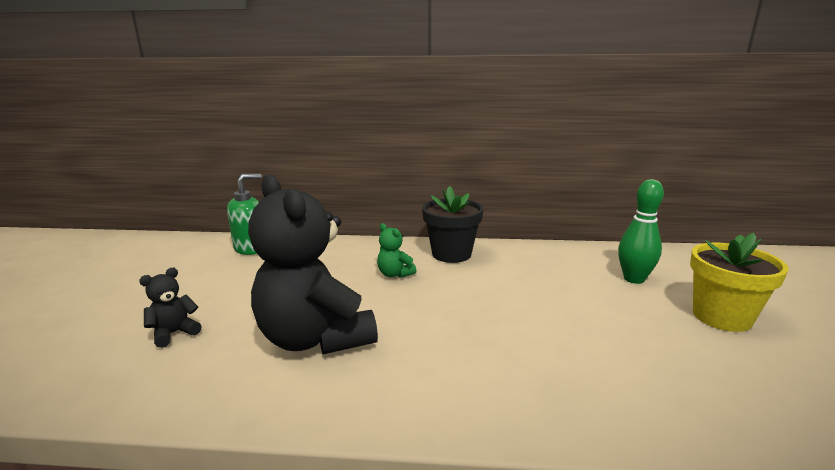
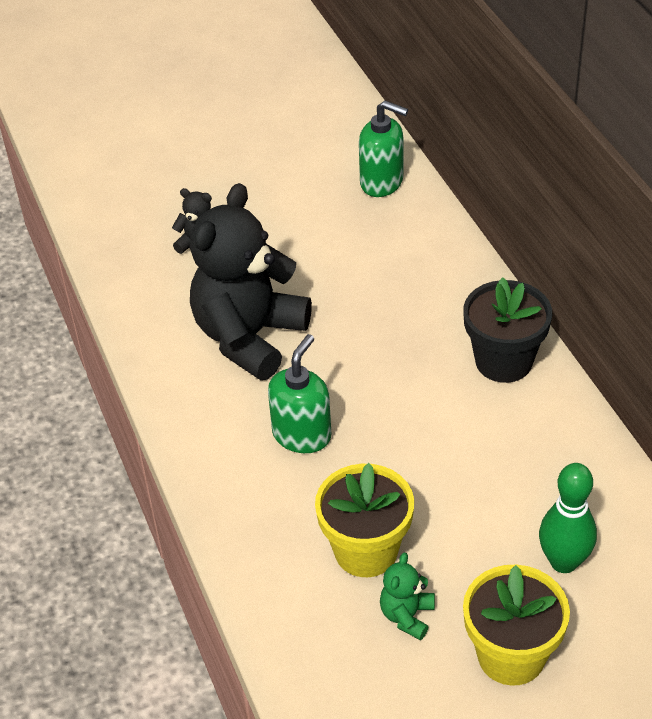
camera: 65 degrees right, 25 degrees up
(394, 274) = (409, 333): green teddy bear -> green teddy bear (407, 616)
(453, 344) = (302, 435): none -> green soap dispenser
(602, 349) = (366, 551): none -> yellow flower pot

